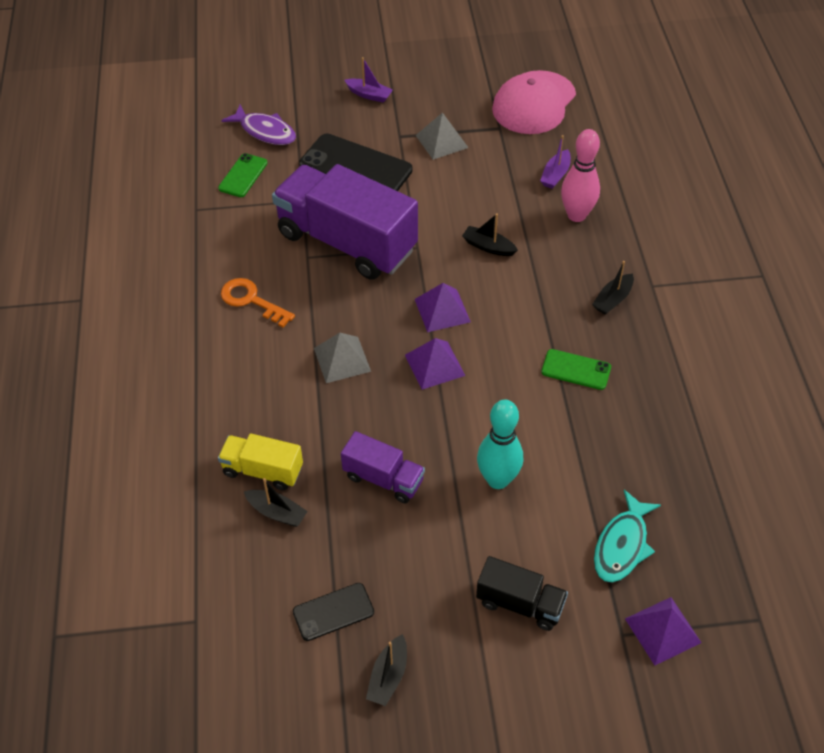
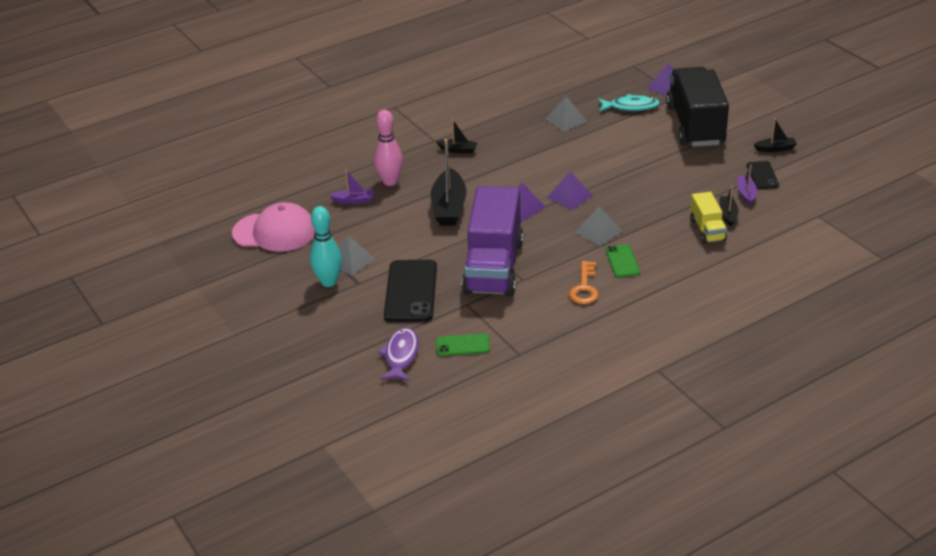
camera: 115 degrees left, 15 degrees down
(333, 612) = (762, 175): black phone -> black phone turned 45 degrees clockwise
(369, 95) = (315, 316): purple boat -> purple boat (746, 193)
(383, 479) = (668, 187): purple truck -> none
(488, 247) = (449, 207): black boat -> black boat, size x1.96
(497, 479) = (629, 152): turquoise bowling pin -> turquoise bowling pin (328, 282)
(520, 603) = (695, 125): black truck -> black truck, size x2.08
(576, 370) = (527, 148): green phone -> green phone (622, 261)
(627, 445) = (566, 120): none -> grey pyramid

